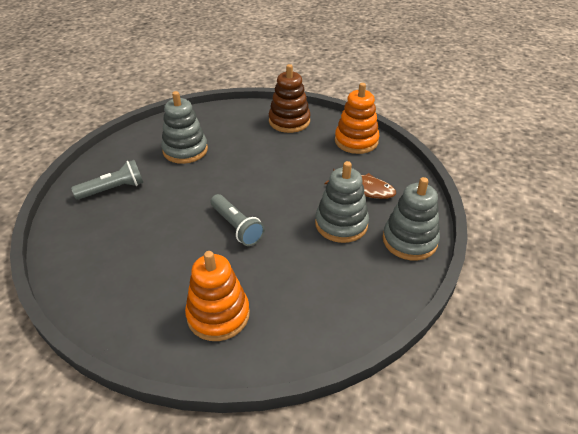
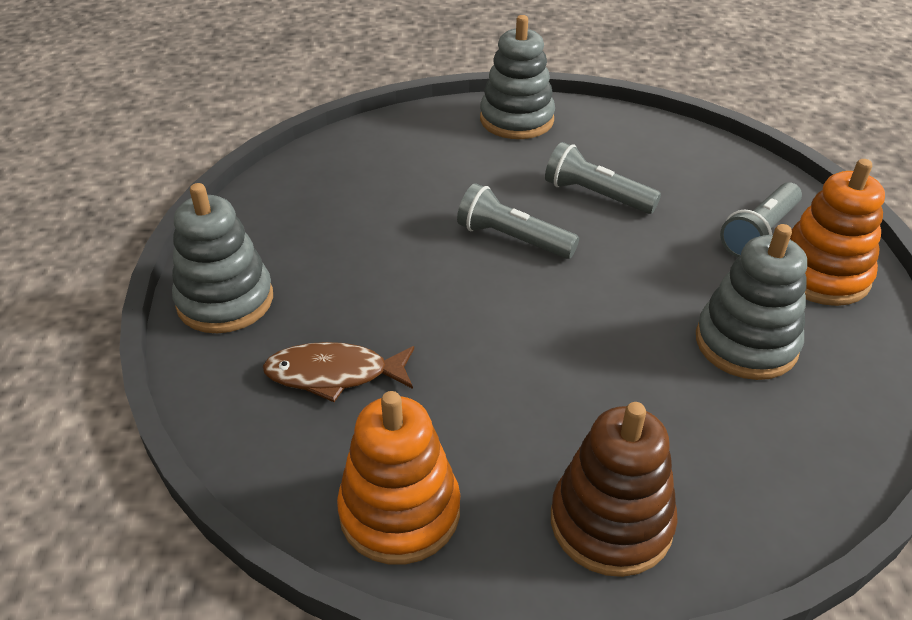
camera: 155 degrees right, 0 degrees up
(164, 239) = (596, 195): none -> grey flashlight
(218, 315) = (450, 147): orange stacking toy -> orange stacking toy (821, 275)
(341, 224) = (350, 293): grey stacking toy -> grey stacking toy (516, 120)

